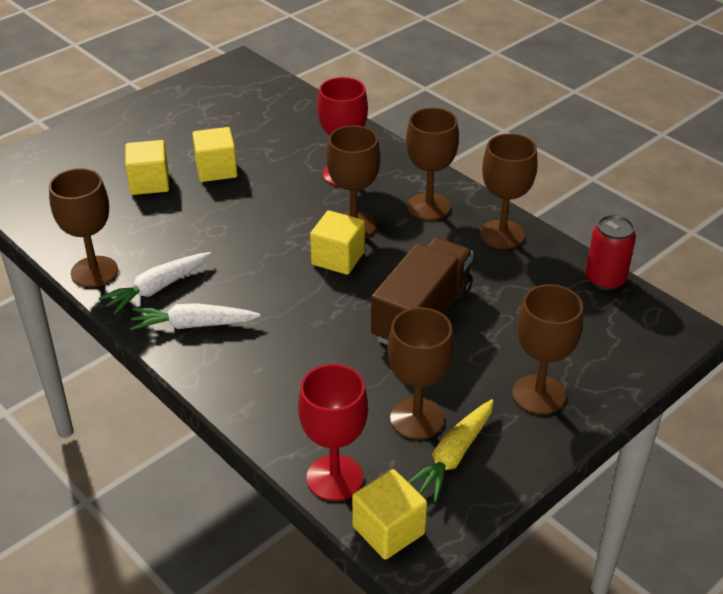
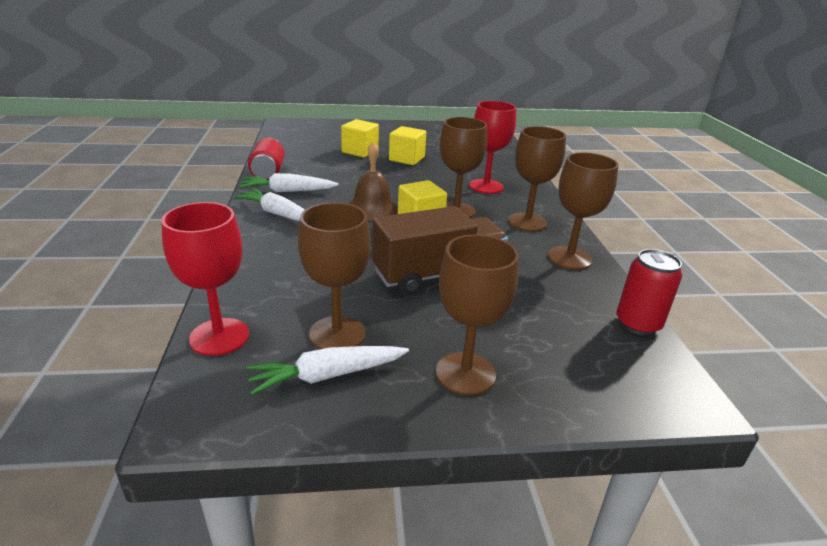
camera: 35 degrees right, 10 degrees down
(94, 272) = (268, 172): brown goblet -> red can
(274, 266) = (372, 209): none -> brown bell
(388, 530) = (196, 396): yellow cube -> none
(453, 456) = (327, 375): yellow carrot -> white carrot

